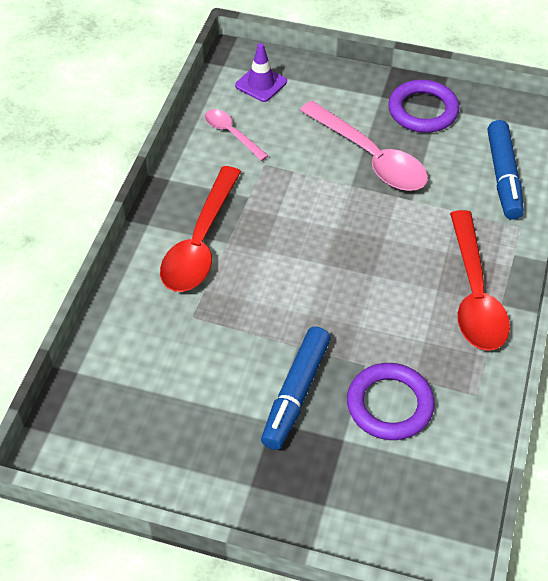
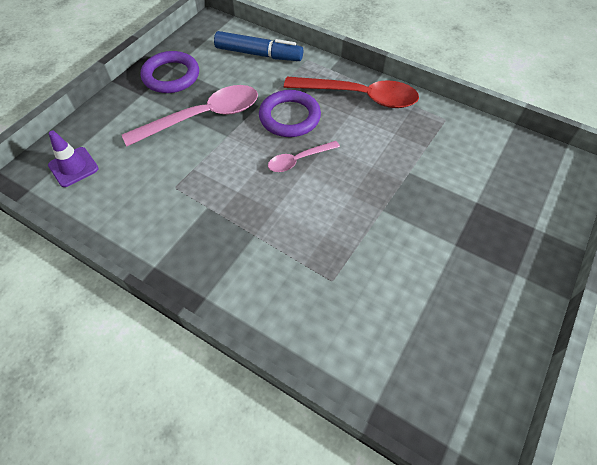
camera: 75 degrees left, 5 degrees up
(200, 242) = (247, 256): red spoon -> none
(231, 134) = (123, 203): pink spoon -> pink spoon (298, 160)
(295, 394) = (430, 222): blue marker -> none
(389, 405) = (448, 167): purple ring -> purple ring (289, 117)

